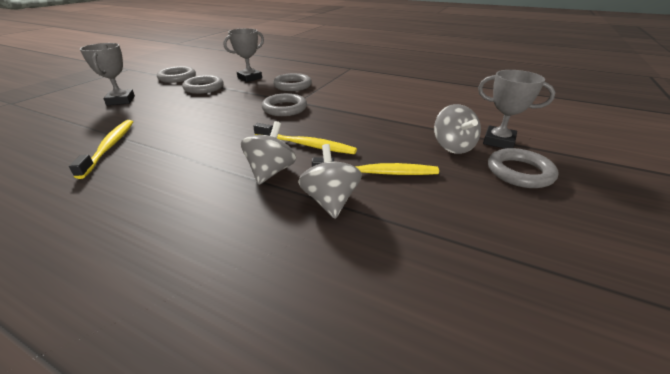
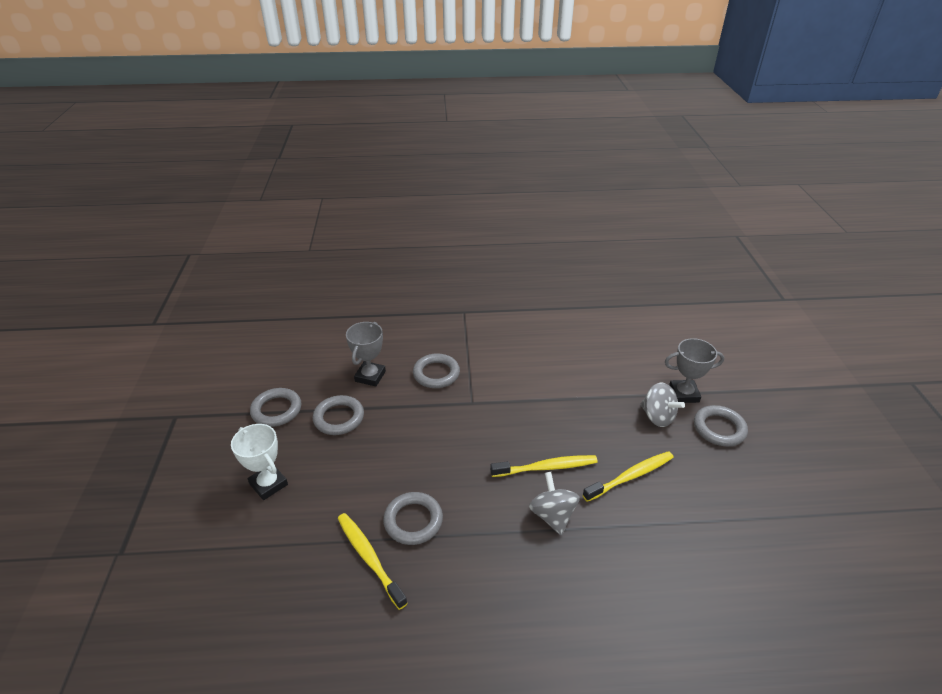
camera: 30 degrees left, 5 degrees up
(121, 100) = (268, 484): grey trophy -> white trophy
(284, 108) = (471, 420): grey ring -> grey ring (413, 521)
(330, 201) = (625, 524): grey spinning top -> none

